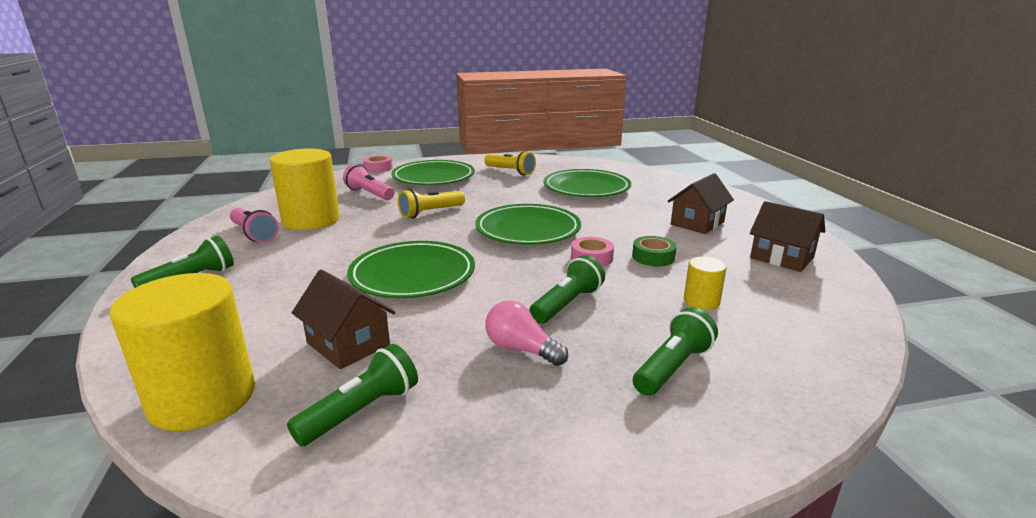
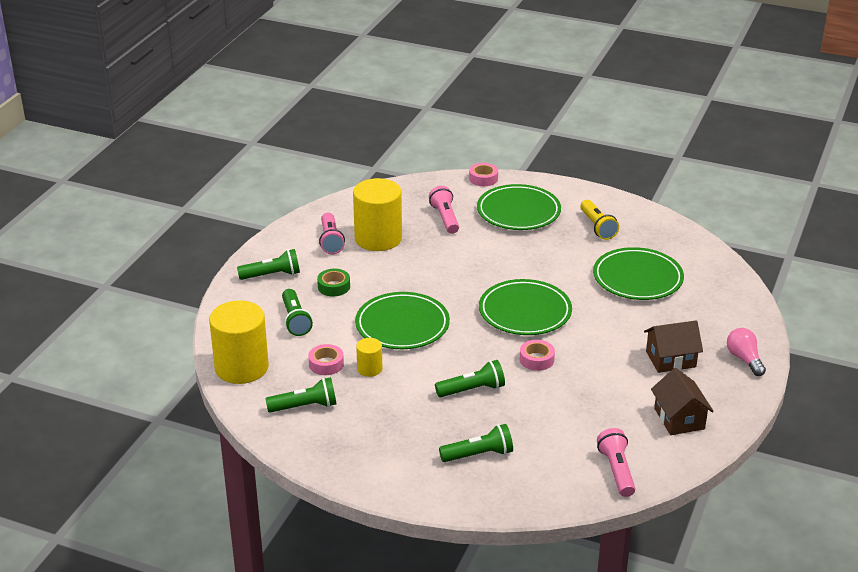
camera: 35 degrees right, 10 degrees up
(260, 312) = (295, 320): none -> green flashlight
(348, 344) = (326, 364): brown house -> pink tape
(430, 213) = (471, 262): yellow flashlight -> none
(521, 349) = (411, 408): pink light bulb -> pink light bulb (744, 359)
(653, 257) = (582, 377): green tape -> green tape (334, 287)
(701, 301) = (560, 425): yellow cylinder -> yellow cylinder (369, 369)
(822, 319) = (616, 470): none -> pink flashlight

